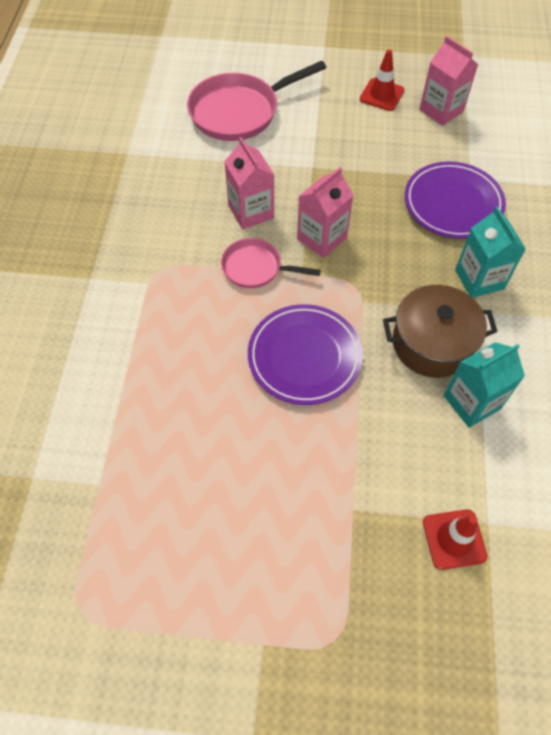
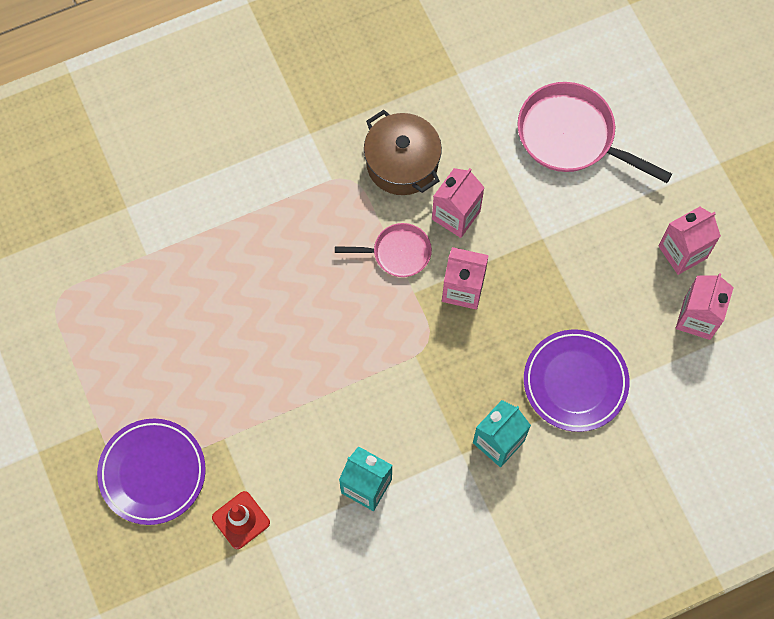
camera: 60 degrees right, 10 degrees up
(255, 268) = (397, 253): pink pan -> pink pan turned 105 degrees clockwise
(304, 357) = (333, 338): purple plate -> purple plate (152, 473)
(381, 95) = (682, 252): red traffic cone -> pink carton
(432, 343) = (405, 431): brown pot -> brown pot (402, 163)

